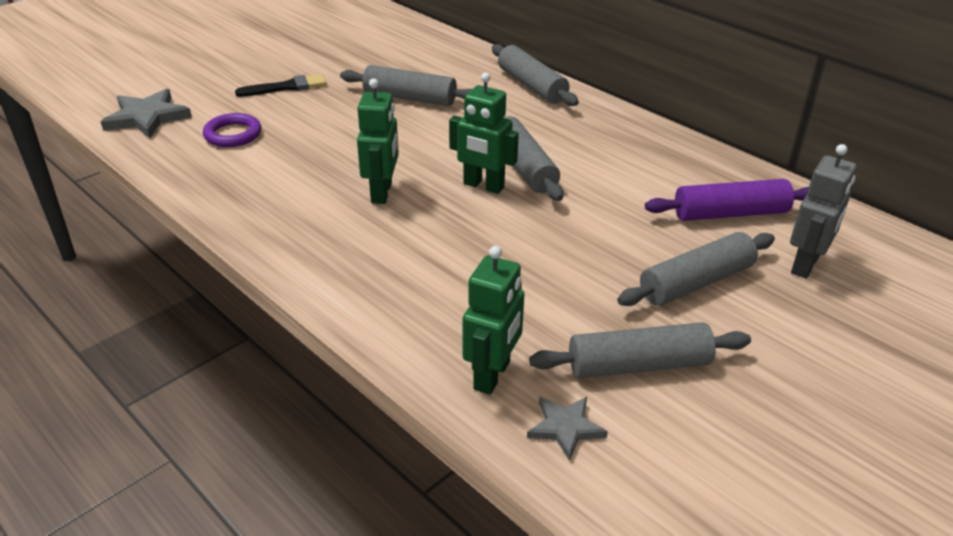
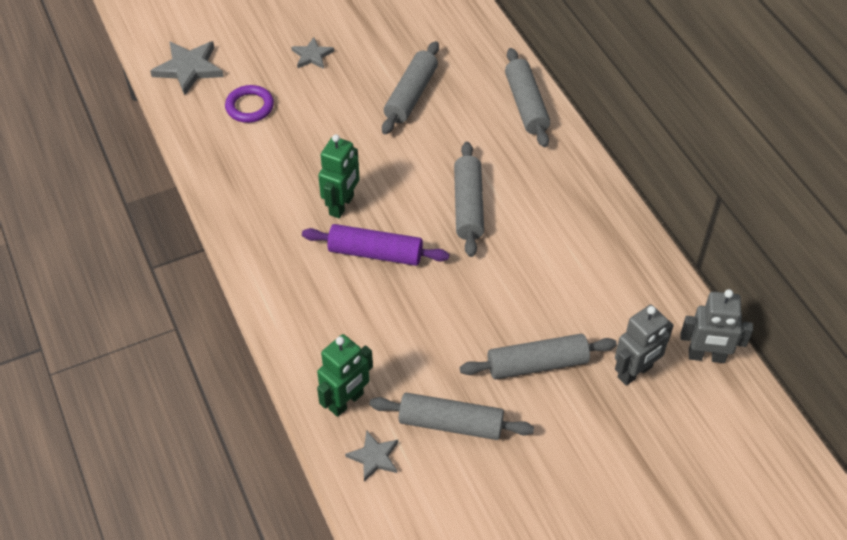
camera: 20 degrees right, 15 degrees up
(287, 87) = (312, 55): black brush -> grey star
(410, 98) = (411, 95): grey rolling pin -> grey rolling pin turned 75 degrees clockwise
(483, 186) = (424, 219): green robot -> none
(730, 213) = (609, 303): purple rolling pin -> purple rolling pin (375, 253)
(864, 235) = (706, 356): none -> grey robot

